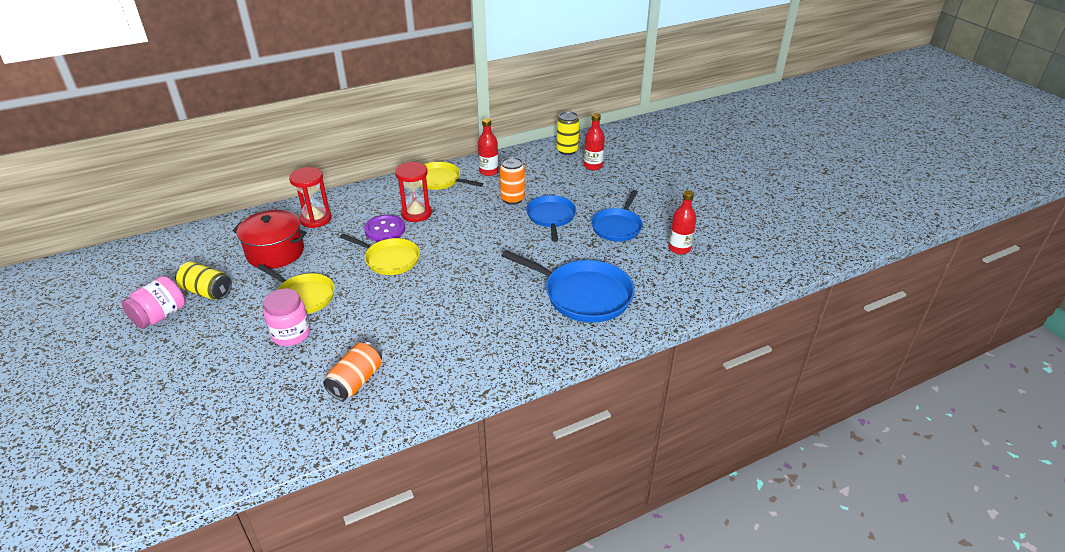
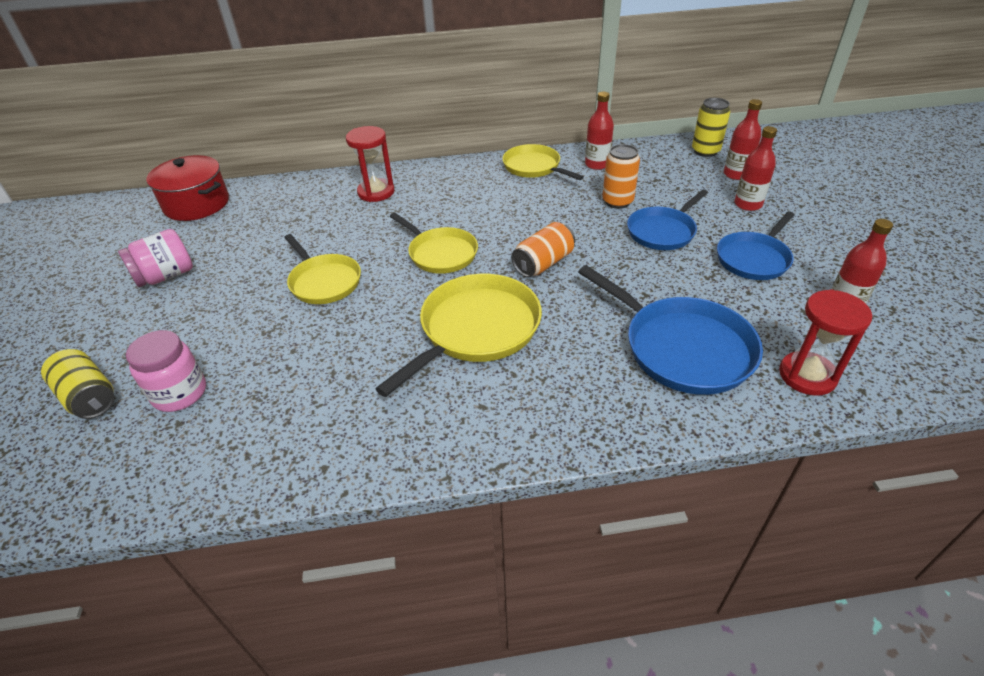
camera: 20 degrees right, 5 degrees up
(207, 291) = (226, 256): yellow can -> yellow can (88, 397)
(275, 252) = (317, 223): red pot -> red pot (197, 204)
(291, 334) = (290, 327): pink jar -> pink jar (180, 393)
(356, 381) = (338, 408): orange can -> orange can (543, 263)
(385, 229) = (448, 216): purple button -> none
(416, 213) = (492, 202): red hourglass -> red hourglass (807, 375)
(437, 309) = (476, 329): none -> yellow pan
(551, 217) = (662, 231): blue pan -> blue pan turned 150 degrees counterclockwise
(605, 188) = (748, 204): none -> red bottle

